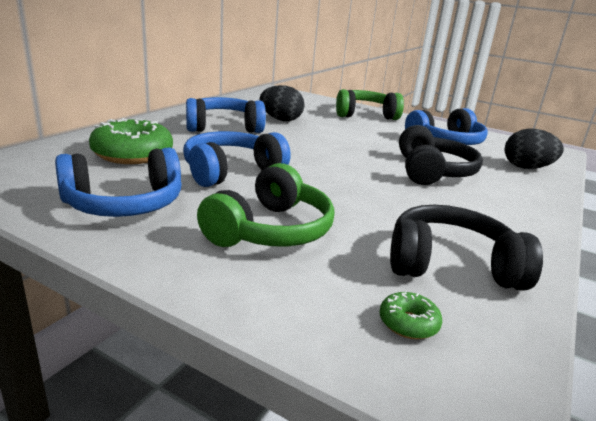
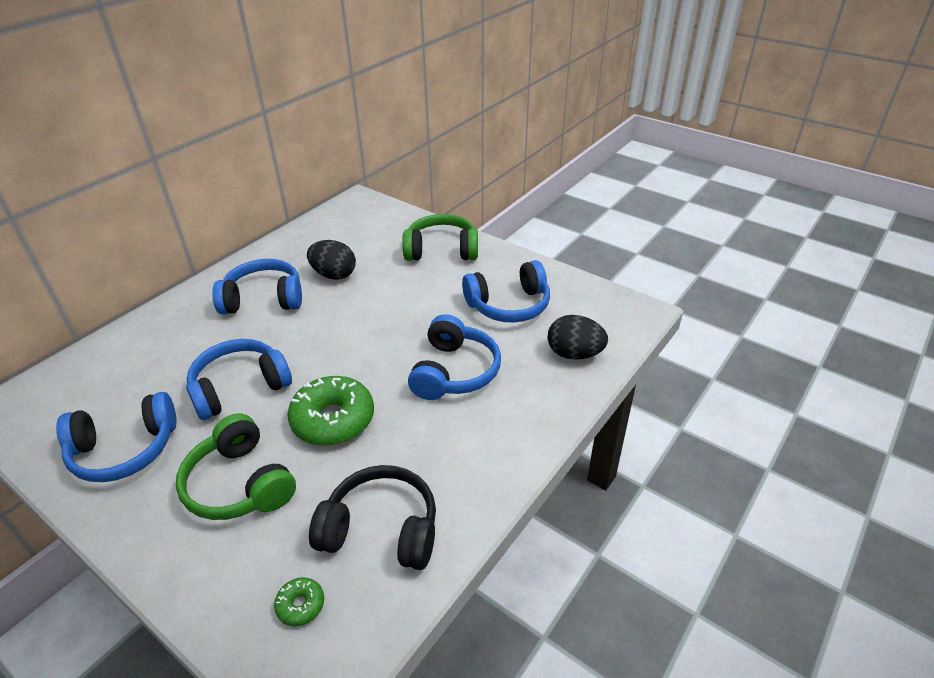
camera: 10 degrees right, 15 degrees up
(133, 154) = (154, 363): green donut -> green donut (333, 420)
(270, 230) = (240, 484): green headphones -> green headphones turned 105 degrees clockwise
(432, 172) = (454, 372): black headphones -> blue headphones

